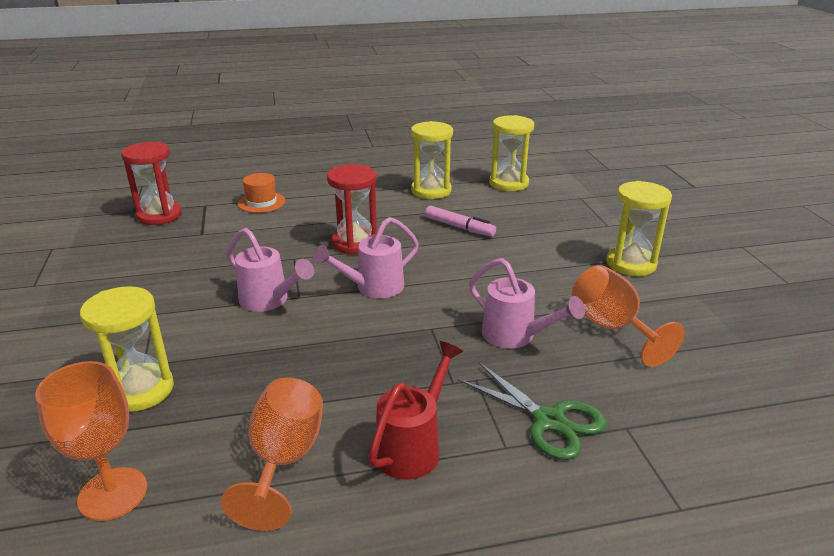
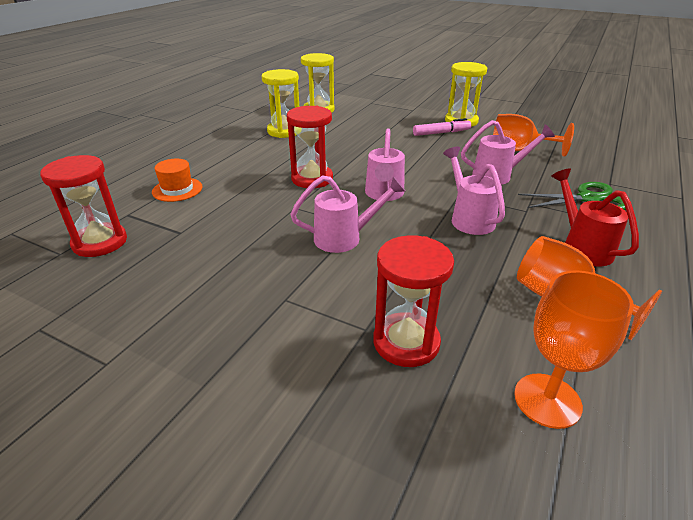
camera: 50 degrees left, 5 degrees up
(140, 390) = (406, 342): yellow hourglass -> red hourglass
(386, 351) = (469, 218): none -> pink watering can
(459, 227) = (349, 142): pink marker -> pink marker (441, 133)

